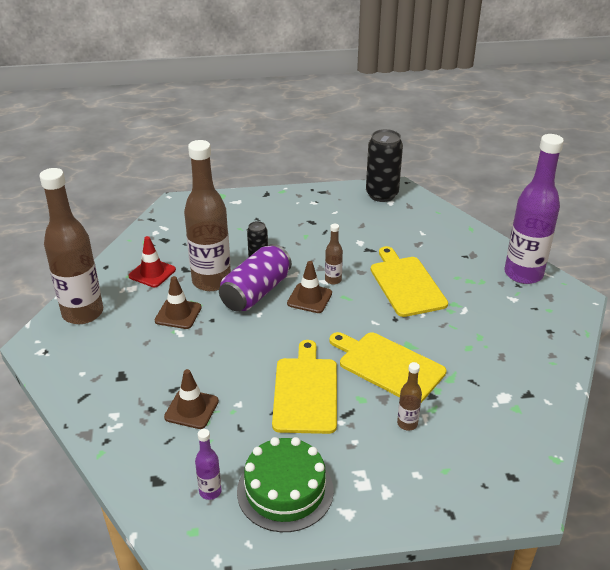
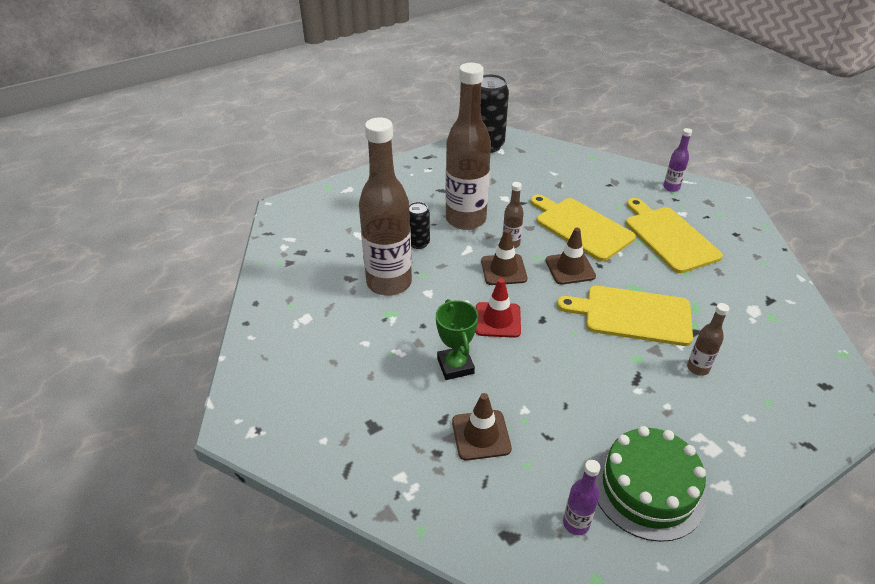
camera: 25 degrees left, 5 degrees up
(83, 313) = (269, 367): brown bottle -> brown bottle (465, 219)
(152, 273) = (316, 294): red traffic cone -> red traffic cone (497, 320)
(178, 314) = (381, 331): brown traffic cone -> brown traffic cone (570, 268)
(212, 356) = (455, 366): none -> green trophy
(256, 292) = (445, 280): purple can -> none
(306, 391) = (580, 370): yellow cutting board -> yellow cutting board (669, 237)
(523, 274) = (671, 187): purple bottle -> purple bottle, size x0.43

